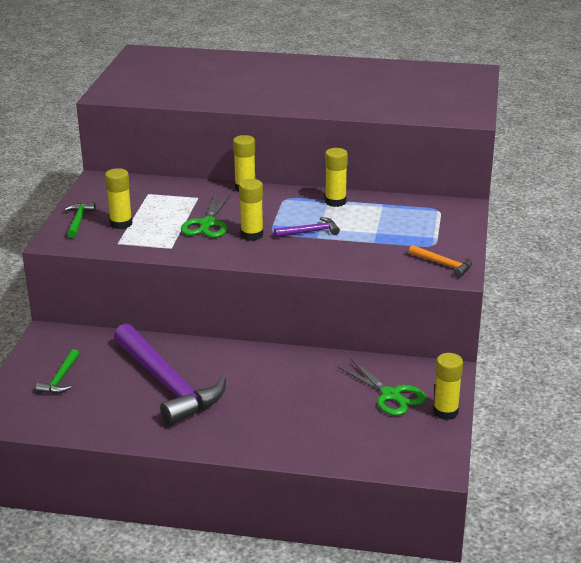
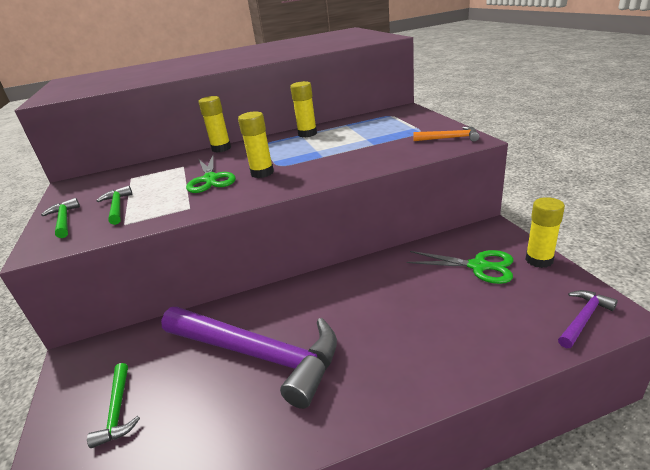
camera: 25 degrees left, 0 degrees up
(121, 224) = (117, 207): yellow glue stick -> green hammer
(310, 232) = (311, 155): purple hammer -> purple hammer (583, 319)

